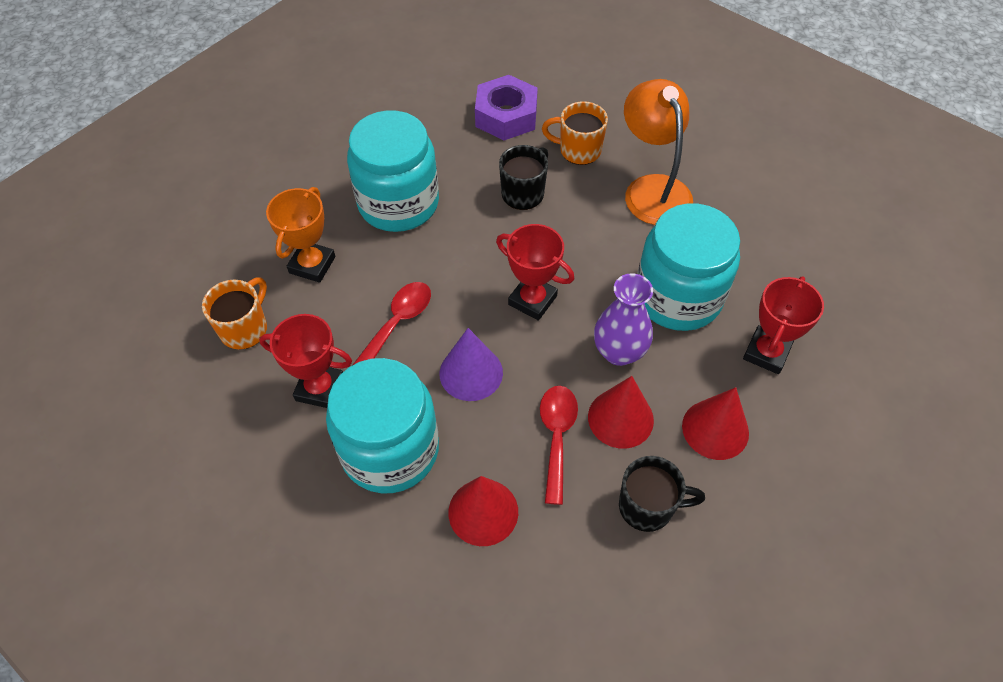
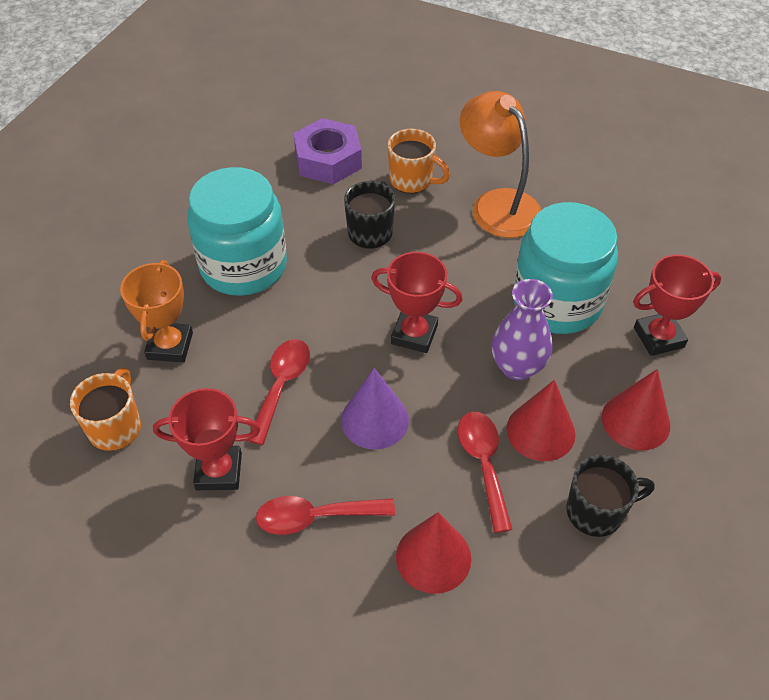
camera: 15 degrees left, 5 degrees down
(390, 450) = (315, 517): turquoise jar -> red spoon
(578, 150) = (412, 180): orange mug -> orange mug turned 150 degrees counterclockwise
(766, 353) = (658, 337): red trophy -> red trophy turned 60 degrees clockwise

